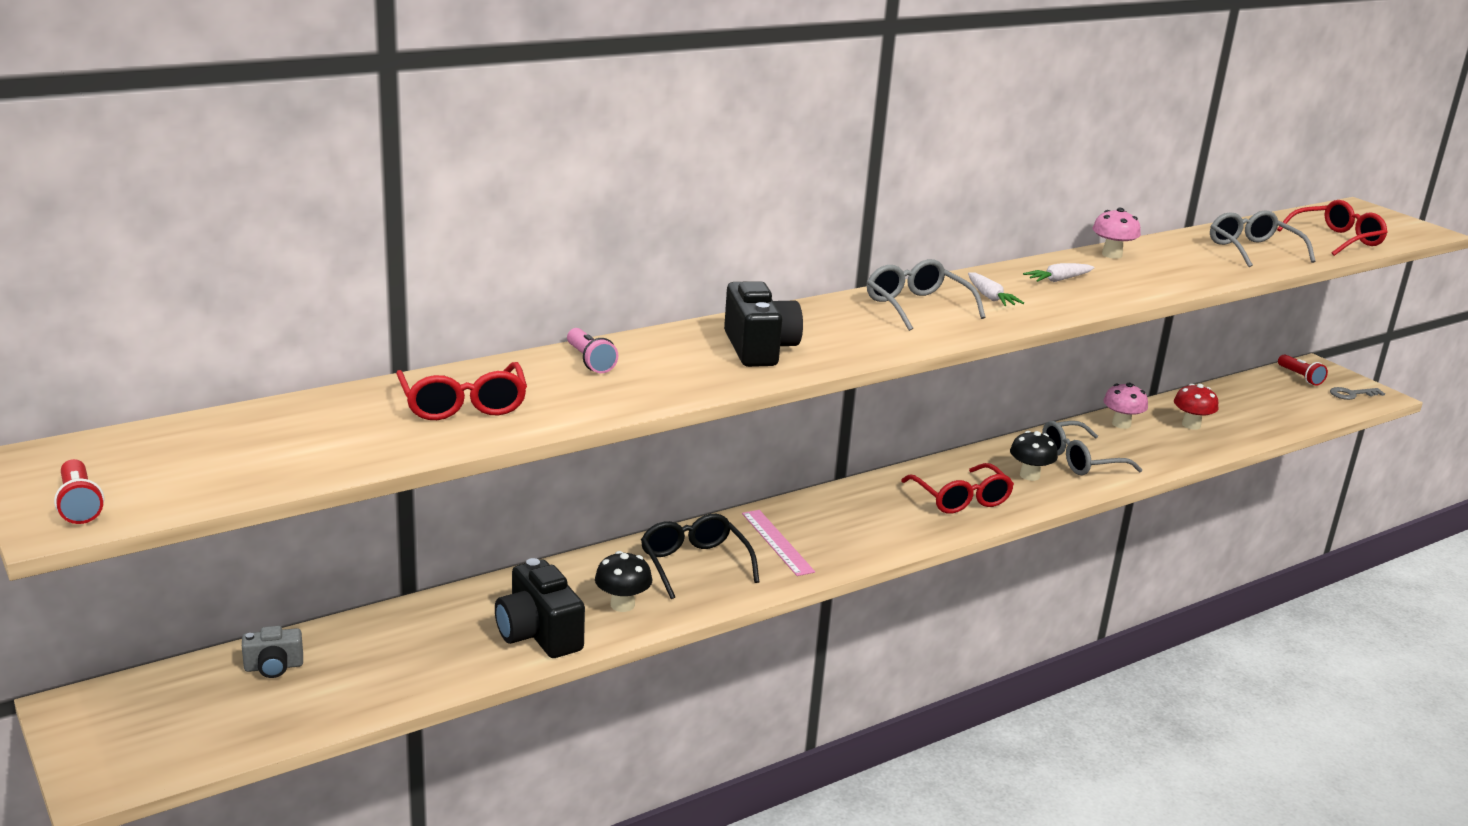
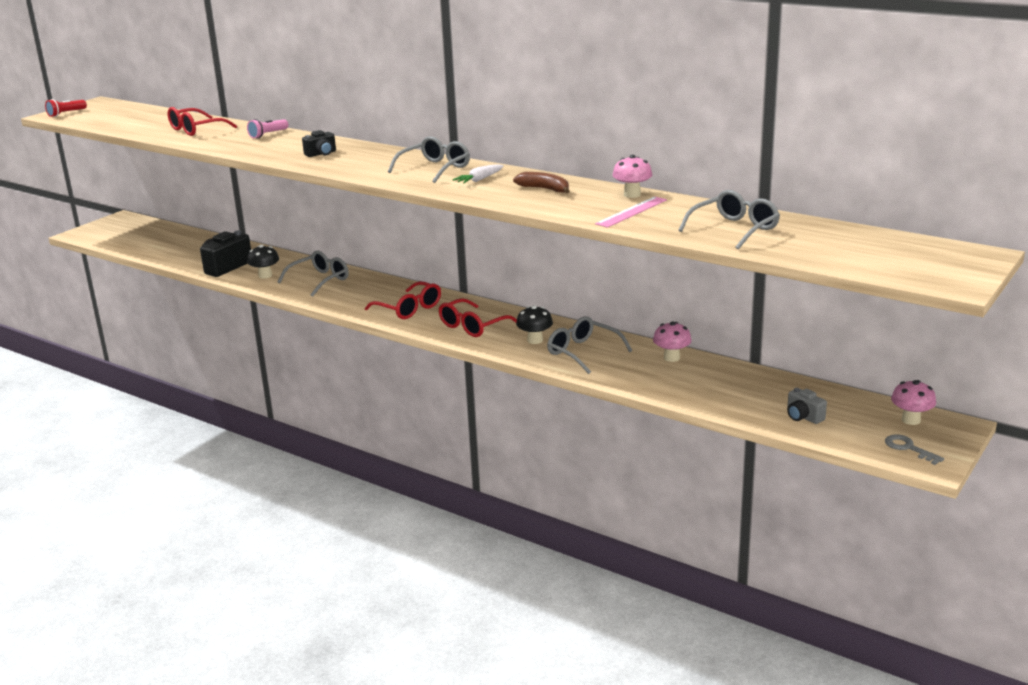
camera: 70 degrees right, 0 degrees up
(274, 667) = (167, 234): grey camera -> grey camera (803, 417)
(694, 564) = (319, 280): black glasses -> grey glasses
(759, 349) = (321, 154): black camera -> black camera, size x0.56
(777, 542) = (363, 292): pink ruler -> pink ruler (632, 212)
(1058, 280) = (545, 189): white carrot -> brown banana
(1191, 425) = (711, 383): red mushroom -> none
(1300, 377) = (911, 420): red flashlight -> pink mushroom
(1336, 240) = (834, 253): red glasses -> red glasses (409, 309)

